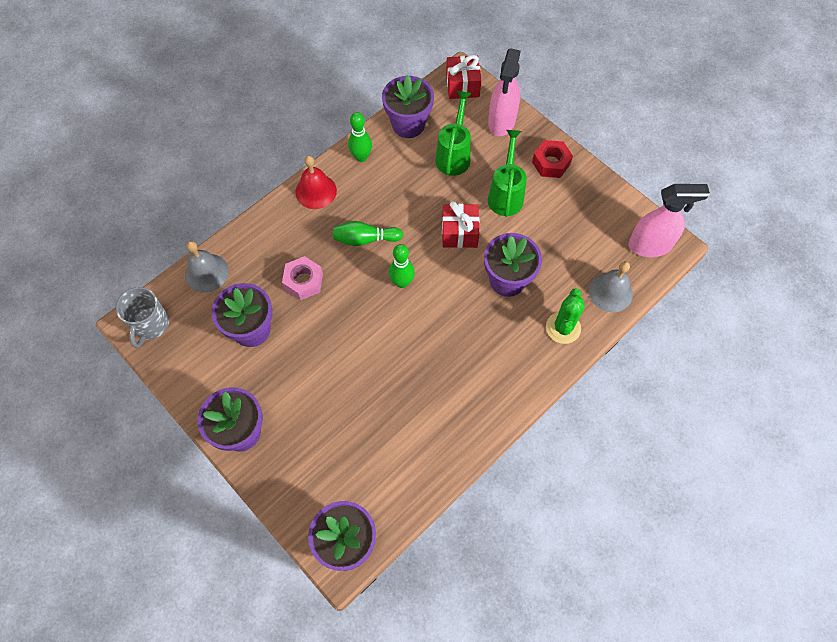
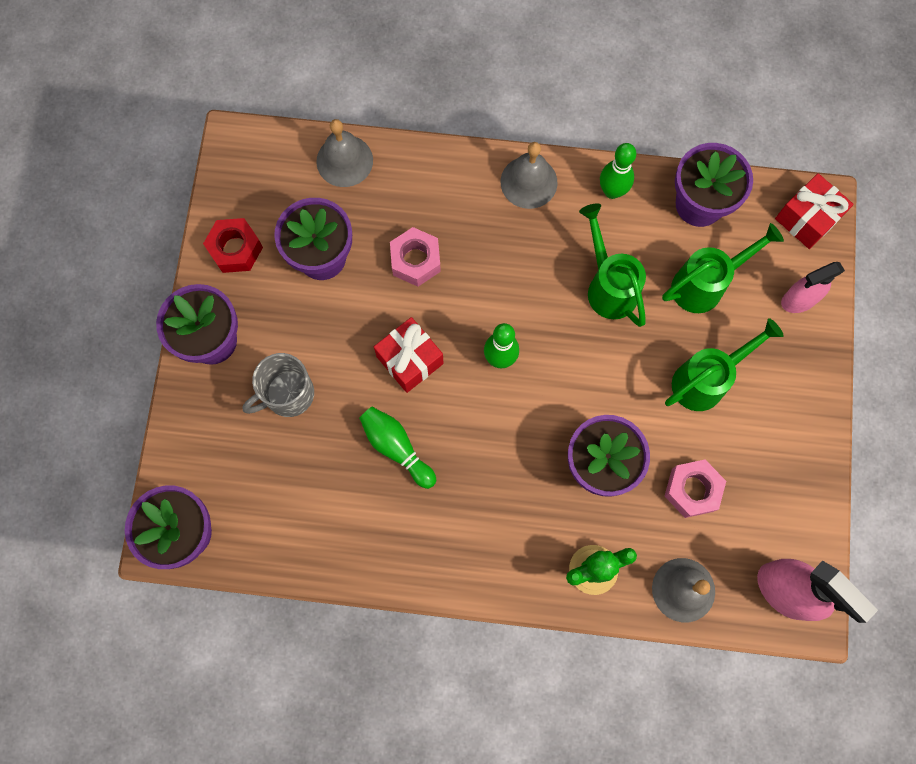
camera: 50 degrees right, 10 degrees up
(150, 325) = (248, 160): grey mug -> grey mug (288, 394)
(316, 191) = (529, 182): red bell -> grey bell
(365, 239) = (517, 279): green bowling pin -> green bowling pin (396, 447)
(411, 199) = (608, 285): none -> green watering can
(459, 233) = (612, 369): red gift -> red gift (409, 360)
(501, 122) = (798, 300): pink spray bottle -> pink spray bottle, size x0.65
(551, 163) = (793, 397): red nut -> red nut (235, 249)
(560, 246) = (692, 490): none -> pink nut

